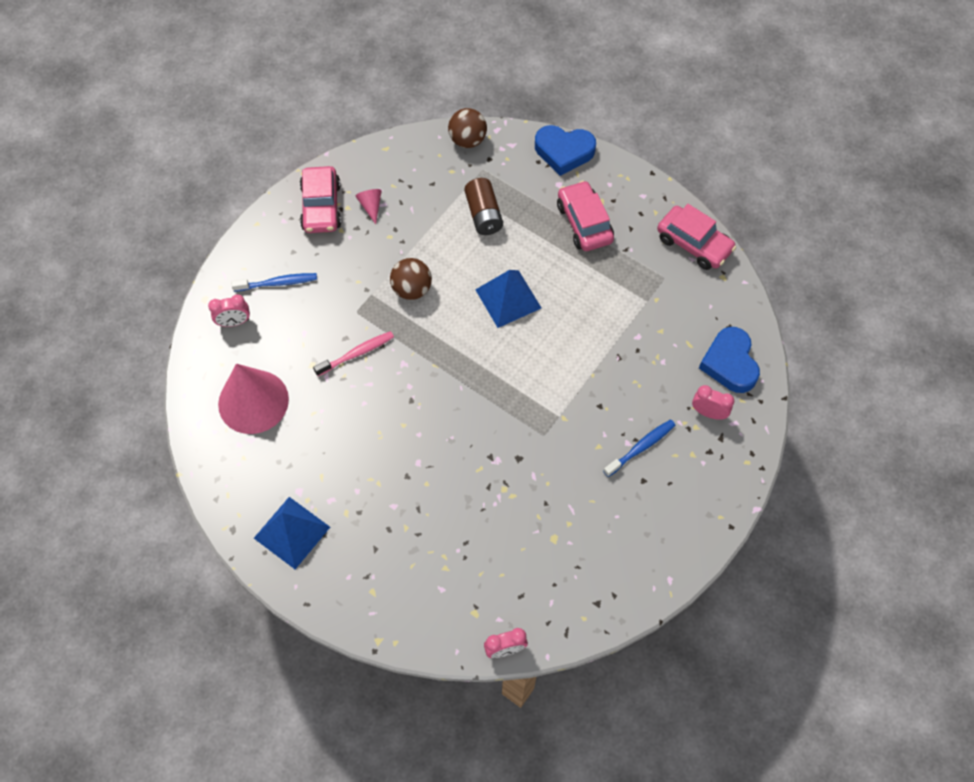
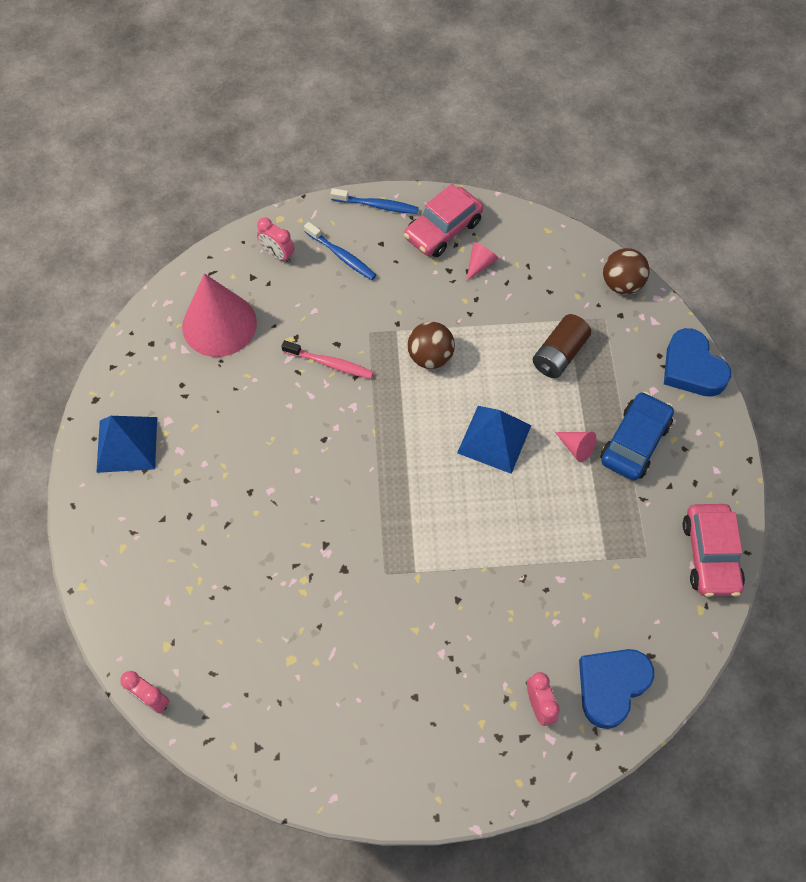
camera: 50 degrees right, 0 degrees up
(558, 257) = (576, 448): none -> pink cone
(584, 223) = (635, 442): pink car -> blue car
(641, 447) = (447, 669): blue toothbrush -> blue toothbrush (377, 205)

